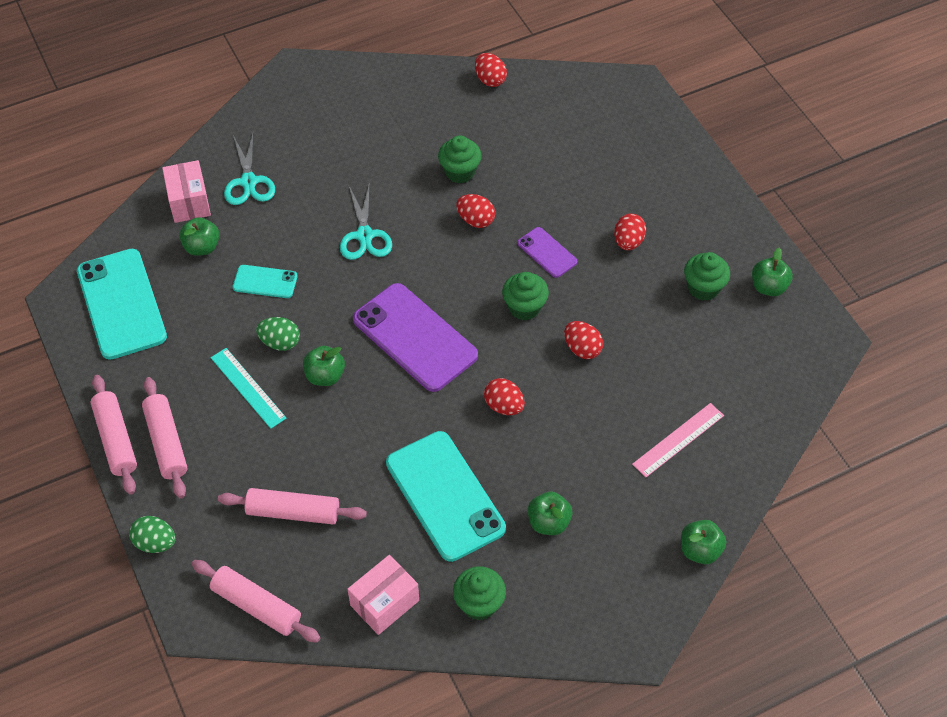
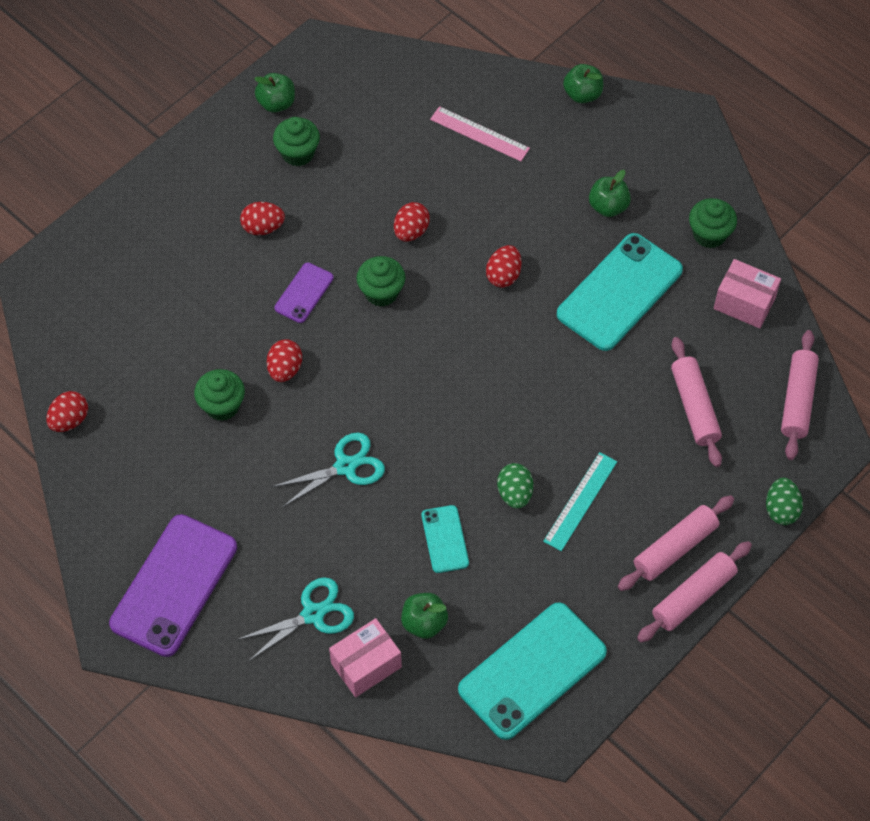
camera: 110 degrees left, 5 degrees up
(325, 376) = (536, 437): green apple -> none
(414, 337) = (457, 375): purple phone -> purple phone (174, 585)

